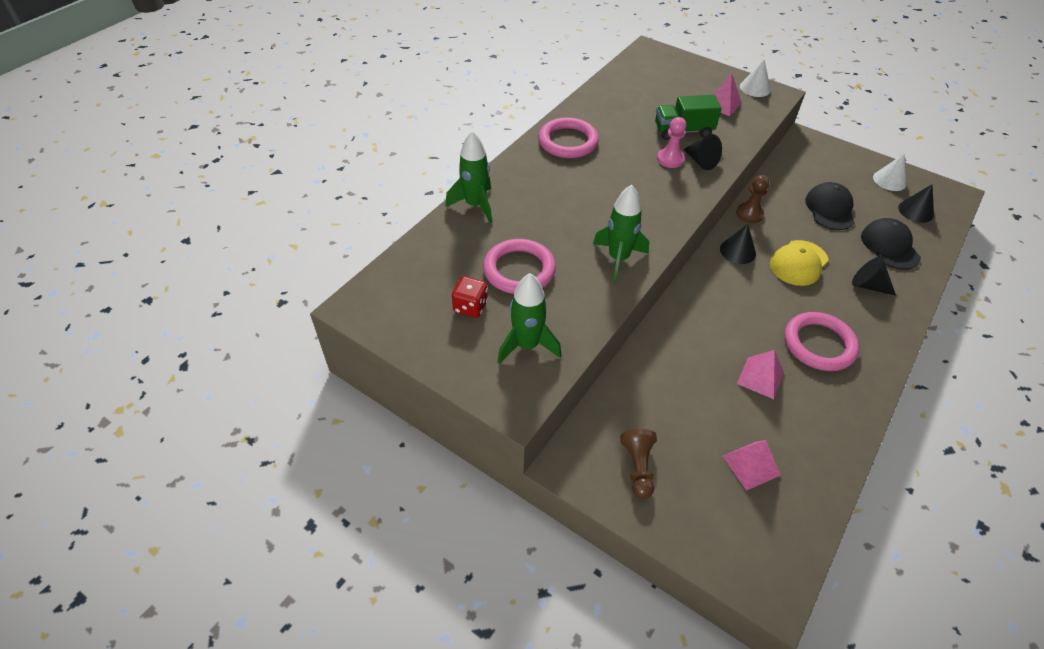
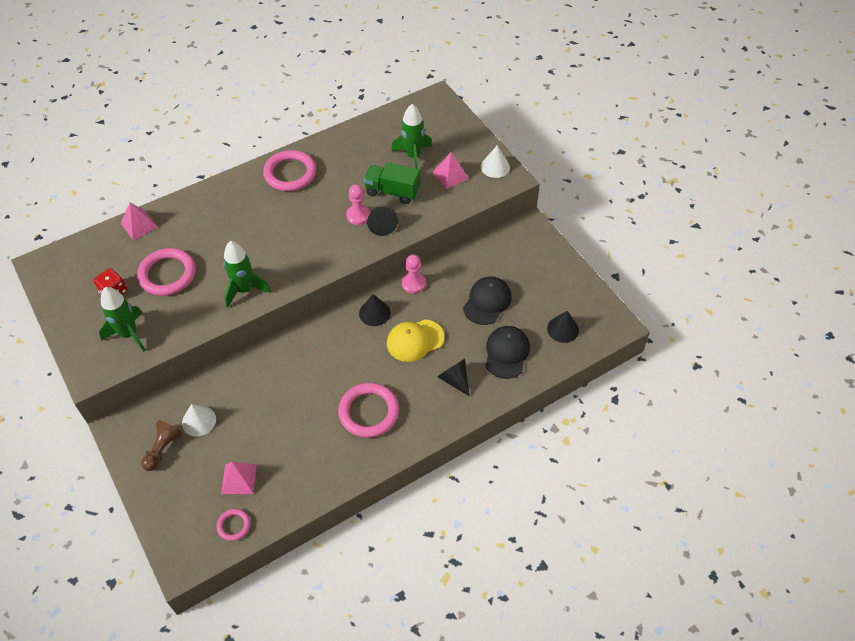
camera: 25 degrees right, 5 degrees up
(475, 205) = (177, 209): green rocket -> green rocket (413, 156)
(749, 214) = (413, 283): brown pawn -> pink pawn
(760, 377) = (301, 420): pink pyramid -> pink pyramid (139, 225)
(791, 520) = (233, 525): none -> pink ring
(889, 180) = (568, 292): white cone -> white cone (199, 421)

